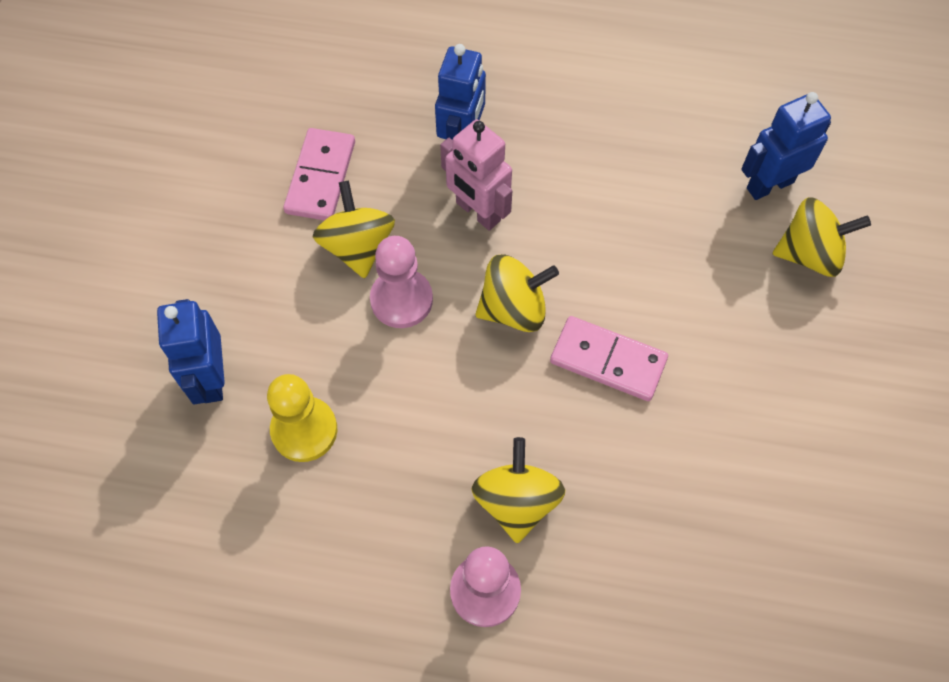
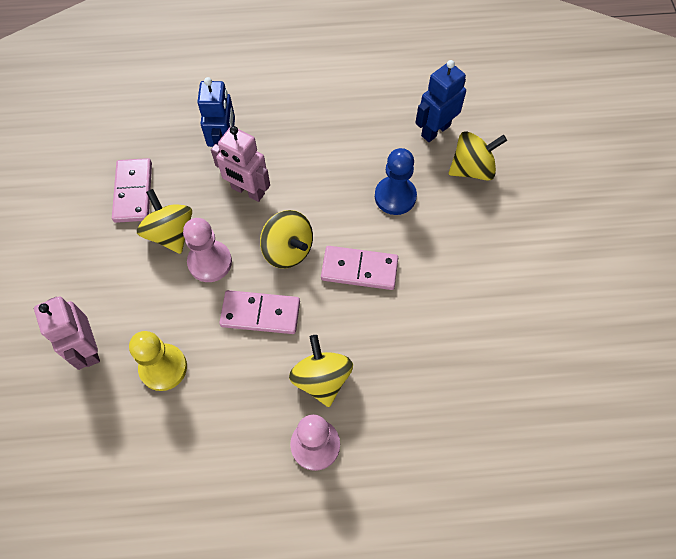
camera: 15 degrees left, 0 degrees up
(211, 379) = (88, 349): blue robot -> pink robot
(454, 389) = (260, 314): none -> pink domino
(514, 309) = (288, 250): yellow spinning top -> yellow spinning top turned 75 degrees clockwise
(686, 268) = (395, 196): none -> blue pawn

